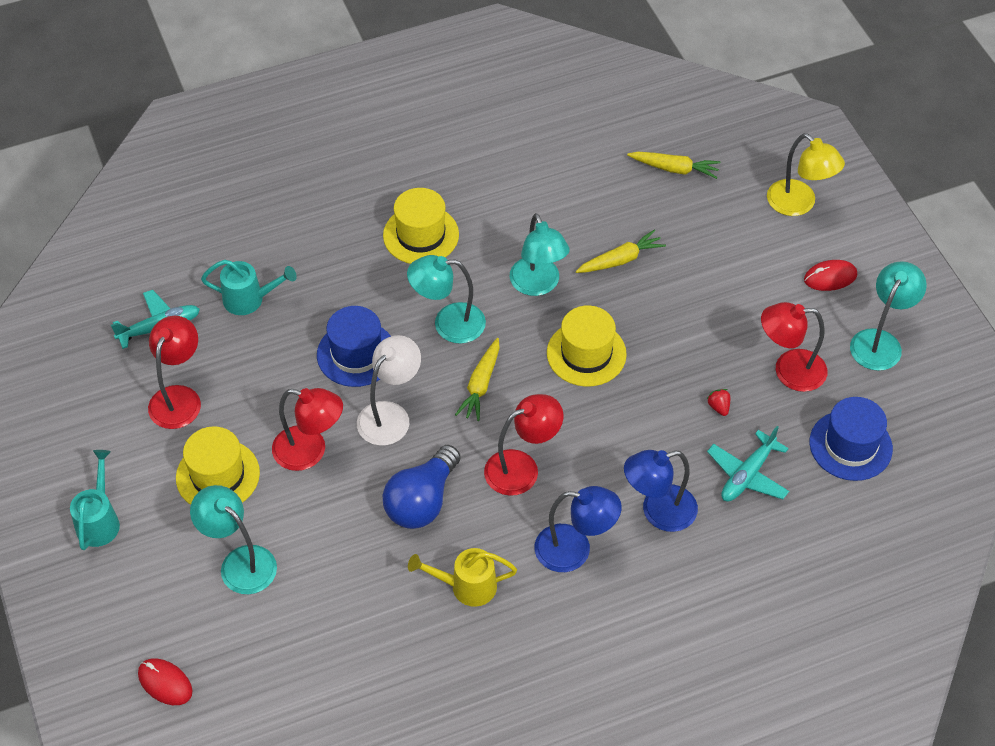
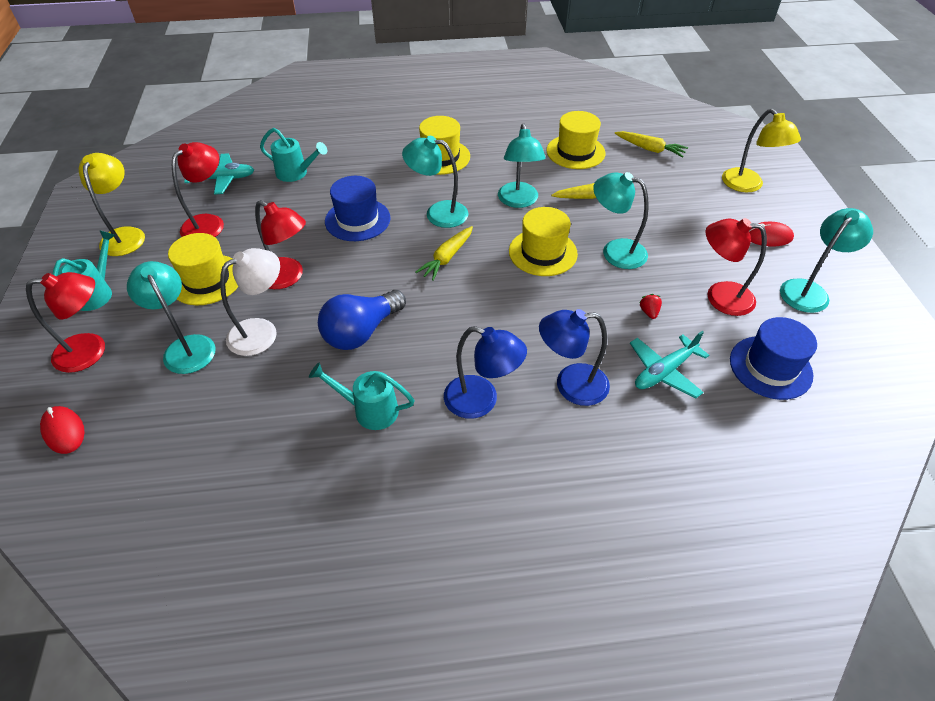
camera: 15 degrees right, 5 degrees down
(85, 437) = (125, 235): none -> yellow lamp
(390, 415) = (364, 265): white lamp -> white lamp (262, 331)
(466, 586) = (370, 410): yellow watering can -> turquoise watering can
(522, 468) = (458, 324): red lamp -> red lamp (91, 351)
(585, 192) = (575, 152): none -> yellow hat
(666, 334) = (615, 251): none -> turquoise lamp

